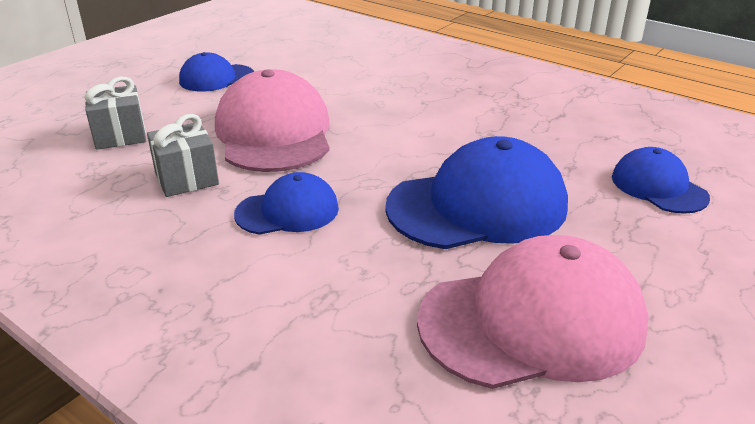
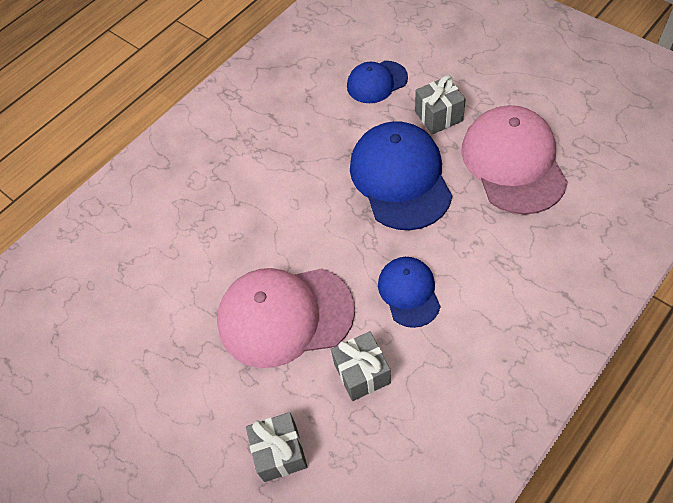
camera: 80 degrees left, 25 degrees up
(216, 78) = (156, 386): blue cap -> none
(611, 242) = (438, 116): none -> grey gift

